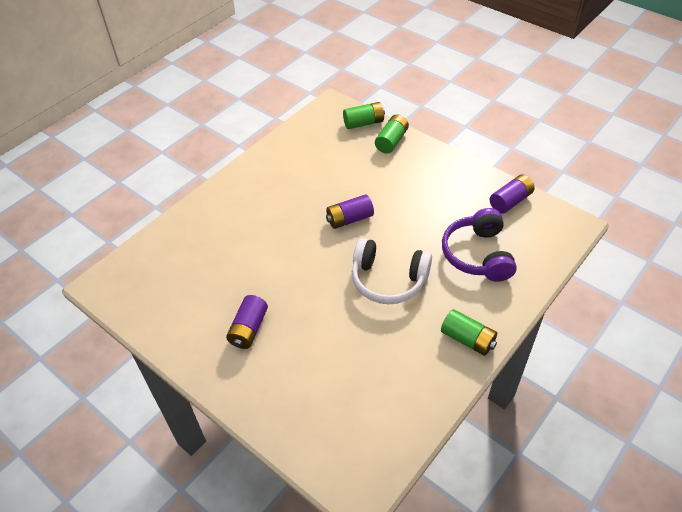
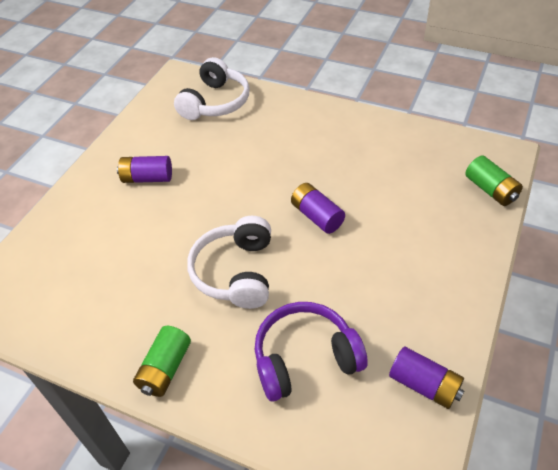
camera: 75 degrees right, 0 degrees up
(167, 260) = (215, 102): none -> white headphones
(391, 141) = (473, 224): green battery -> none

